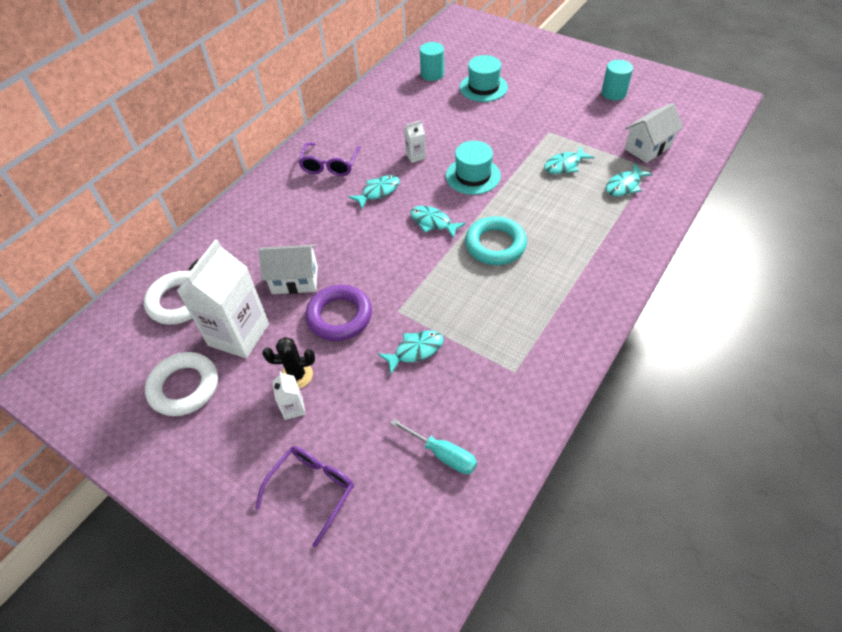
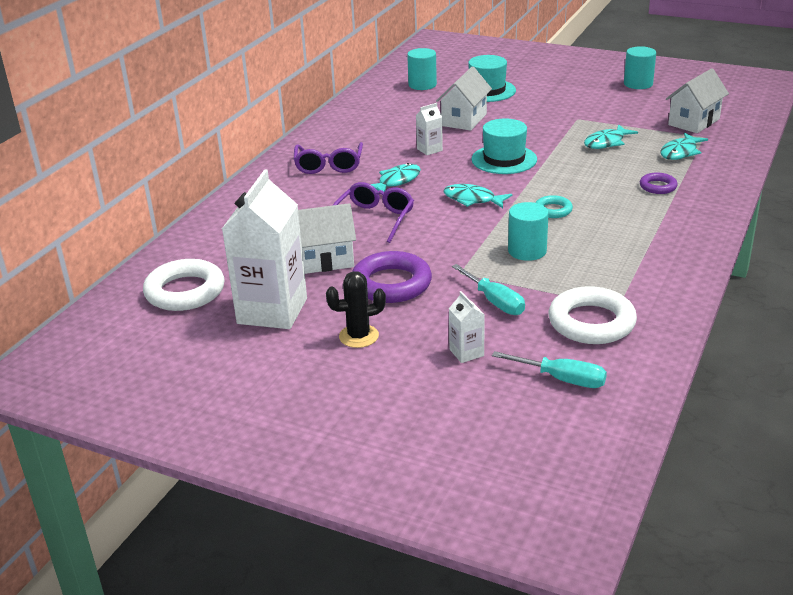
camera: 10 degrees left, 20 degrees down
(184, 387) = (221, 361): white ring -> white ring (591, 322)
(293, 408) = (365, 363): white carton -> white carton (466, 352)
(312, 489) = (417, 426): purple glasses -> purple glasses (374, 219)
(415, 350) = (494, 301): turquoise fish -> turquoise screwdriver
(454, 122) = (464, 120): none -> white house
(459, 292) = (527, 251): none -> turquoise cylinder
(495, 245) = (553, 210): turquoise ring -> turquoise ring, size x0.52
(592, 227) = (658, 186): none -> purple ring

